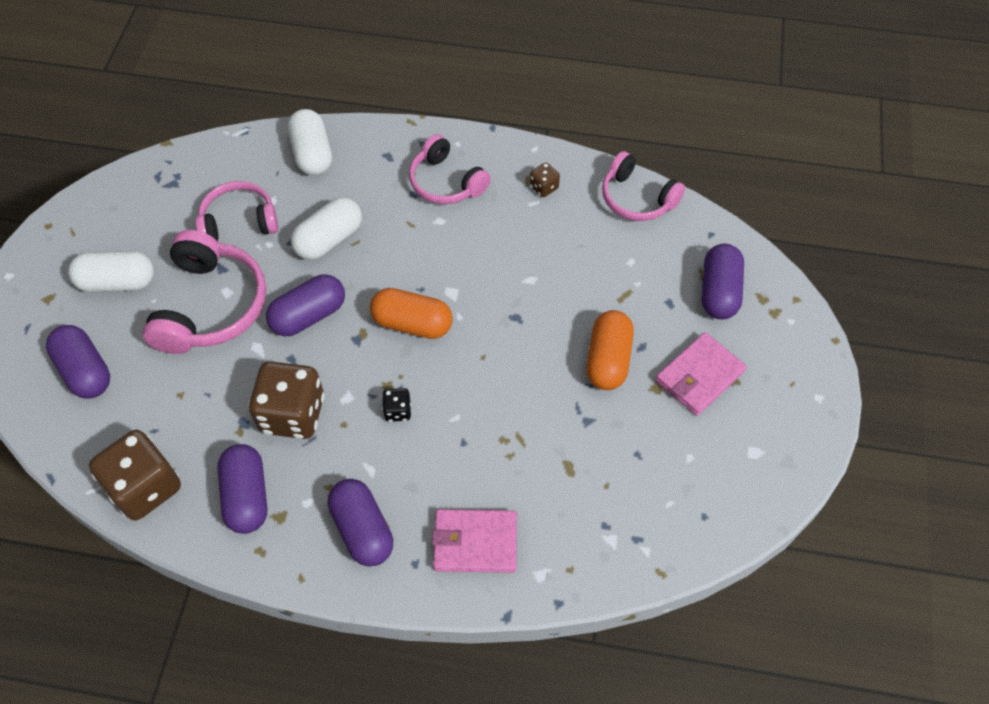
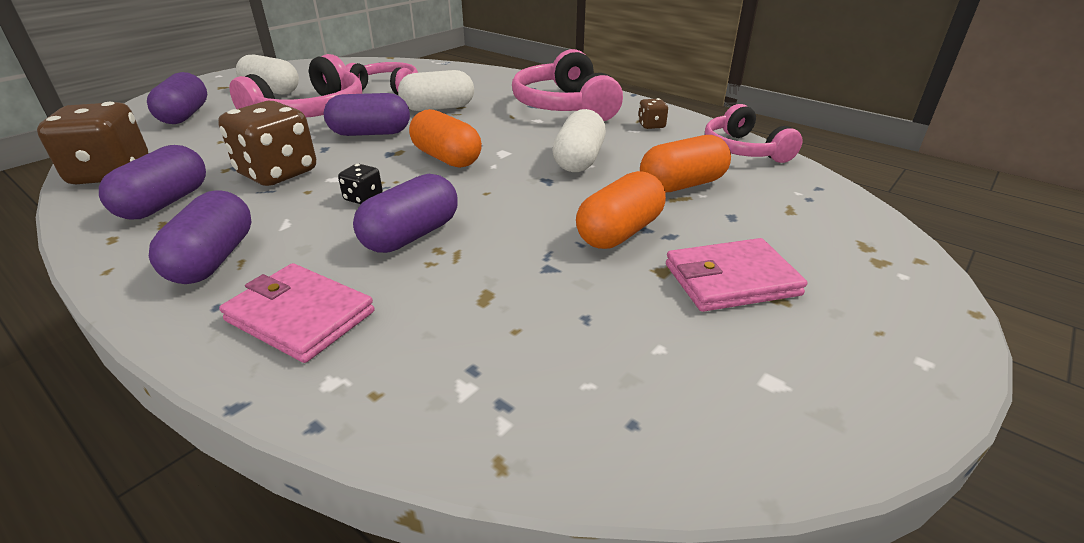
camera: 30 degrees right, 25 degrees down
(312, 154) = (478, 77): white capsule -> white capsule (579, 160)
(446, 182) = (565, 106): pink headphones -> pink headphones, size x1.51
(617, 276) = (682, 185): none -> orange capsule
(719, 292) = (804, 225): purple capsule -> purple capsule (411, 235)

